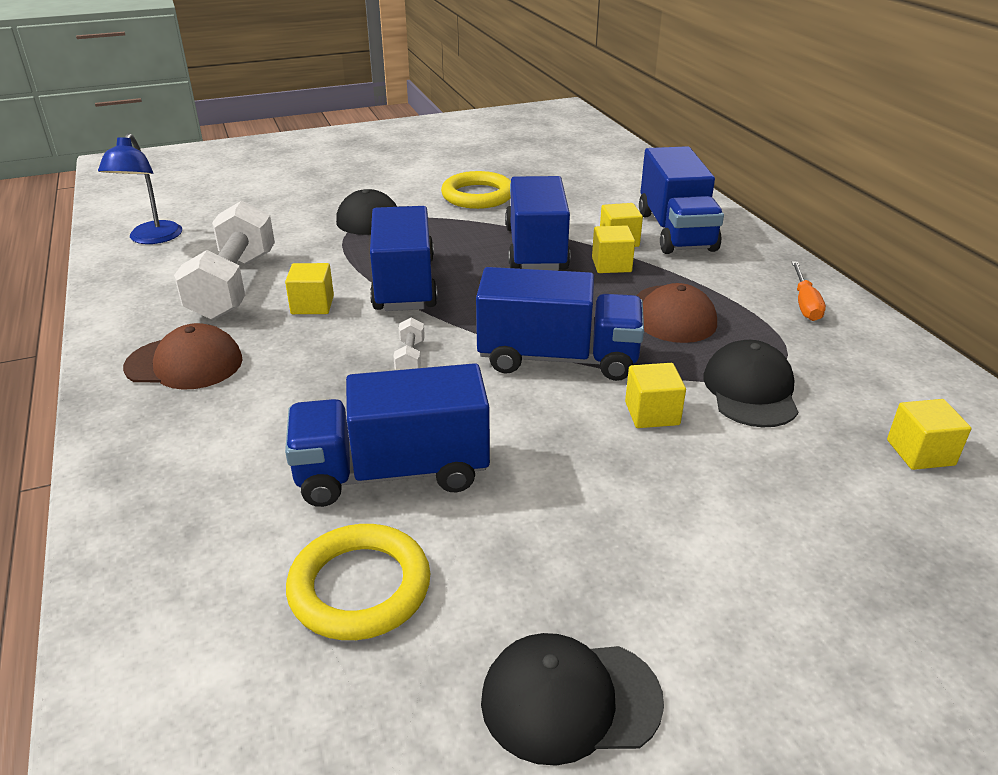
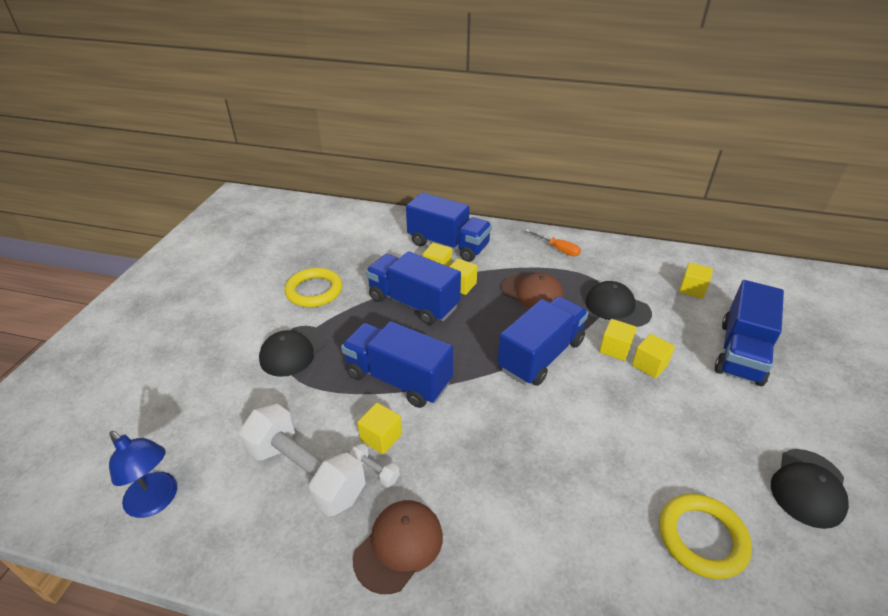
camera: 55 degrees left, 5 degrees up
(392, 472) = (606, 478): blue truck -> blue truck (741, 352)
(410, 357) = (491, 416): white dumbbell -> white dumbbell (374, 471)
(658, 454) = (649, 365): none -> yellow cube

